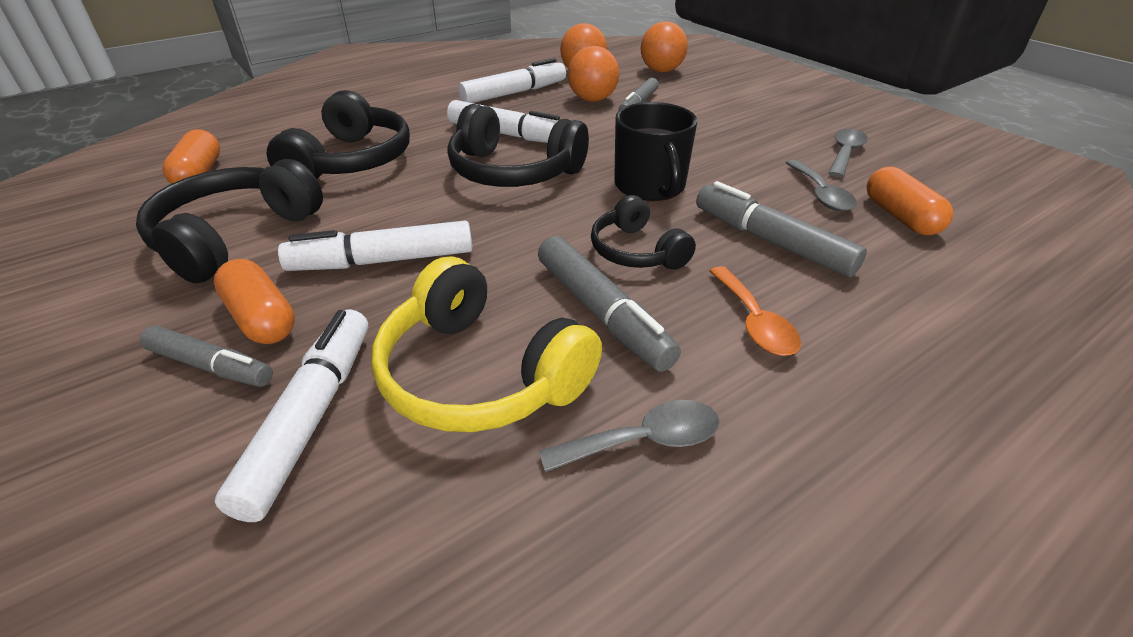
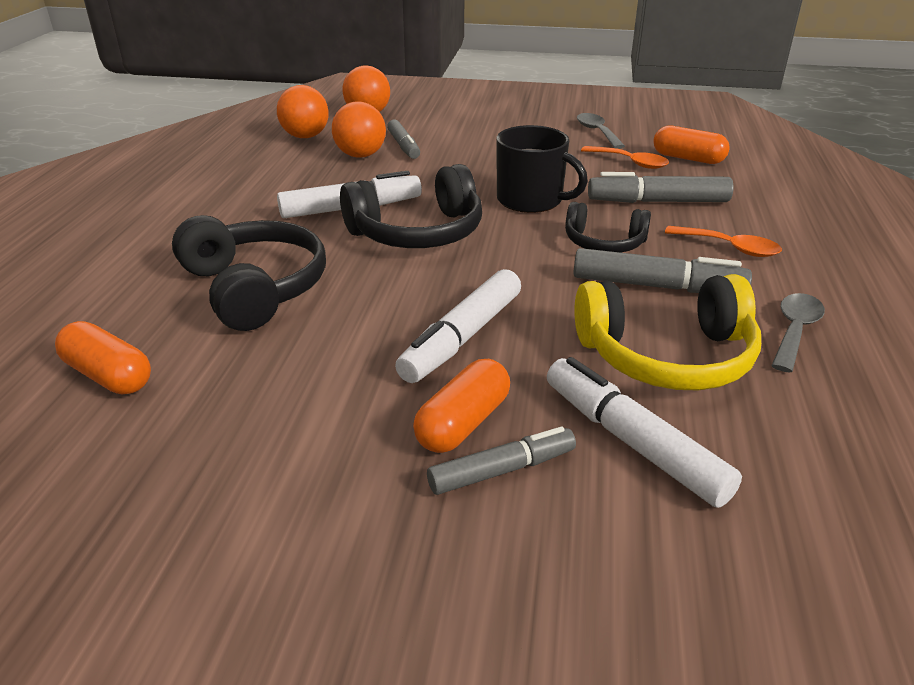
camera: 45 degrees left, 5 degrees down
(235, 237) = (293, 394): black headphones -> none
(261, 318) = (463, 423): orange capsule -> orange capsule turned 60 degrees counterclockwise
(514, 93) = (280, 174): white marker -> none
(820, 194) = (630, 162): grey spoon -> orange spoon

